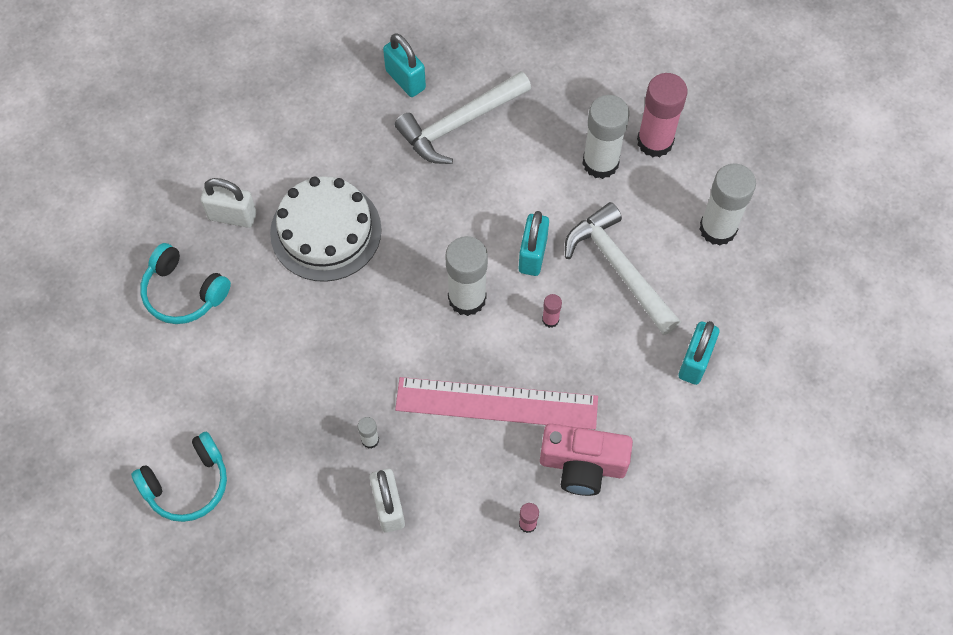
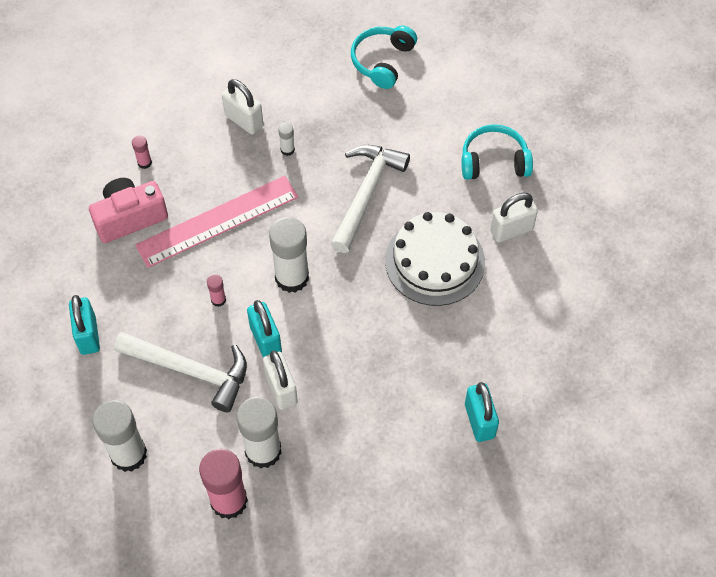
camera: 145 degrees right, 5 degrees down
(405, 79) = (479, 421): turquoise padlock -> turquoise padlock turned 60 degrees clockwise
(459, 124) = (404, 410): white hammer -> white hammer (366, 193)
(549, 203) = (281, 389): none -> white padlock

